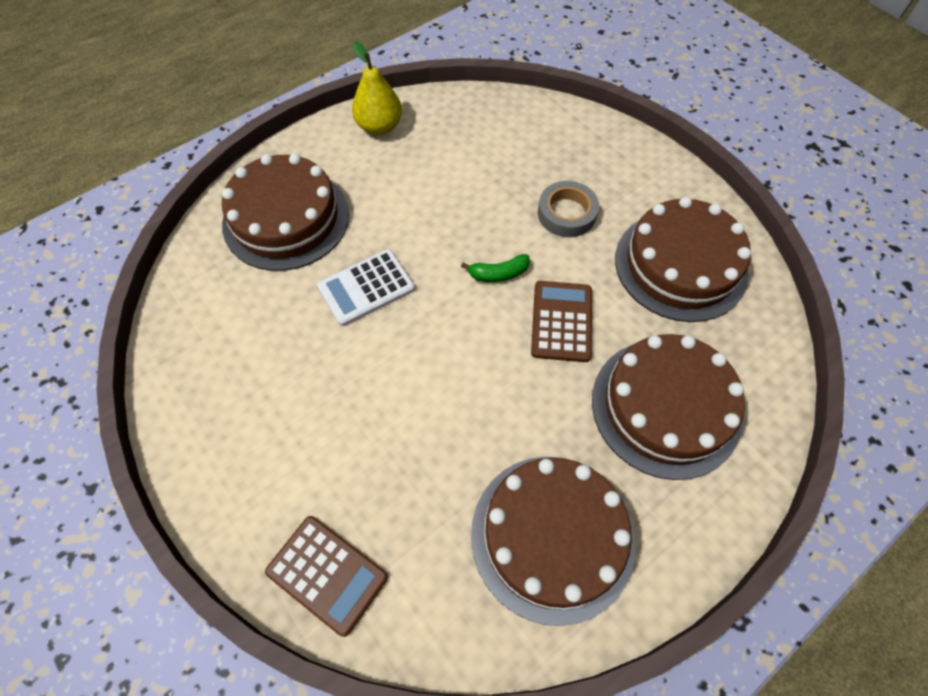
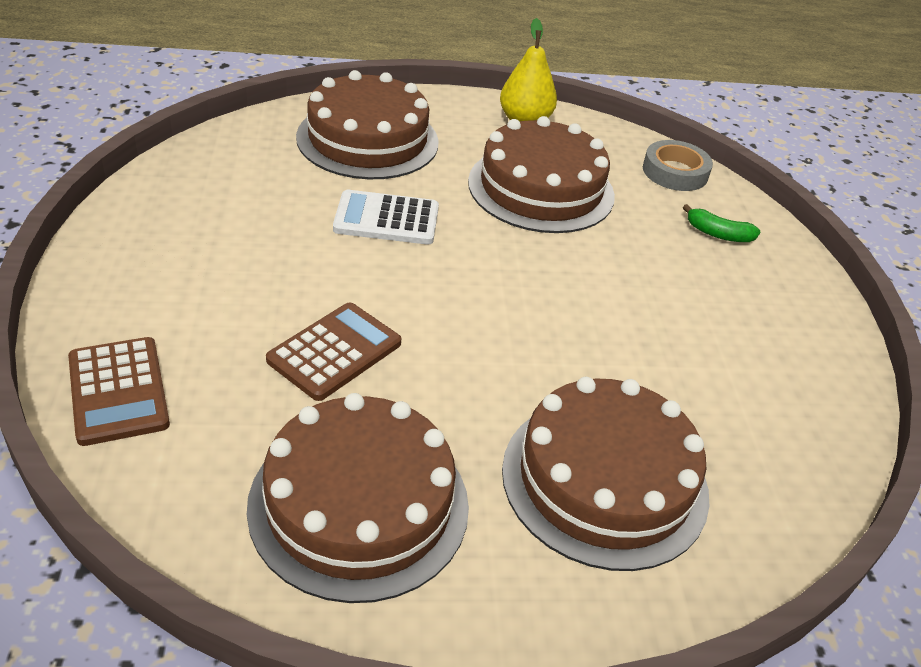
camera: 30 degrees right, 20 degrees down
(498, 274) = (529, 276): green banana -> green banana (718, 234)
(561, 321) = (558, 346): brown calculator -> brown calculator (335, 352)
(566, 213) = (655, 270): grey tape -> grey tape (675, 172)
(680, 265) = (750, 376): brown cake -> brown cake (541, 188)

